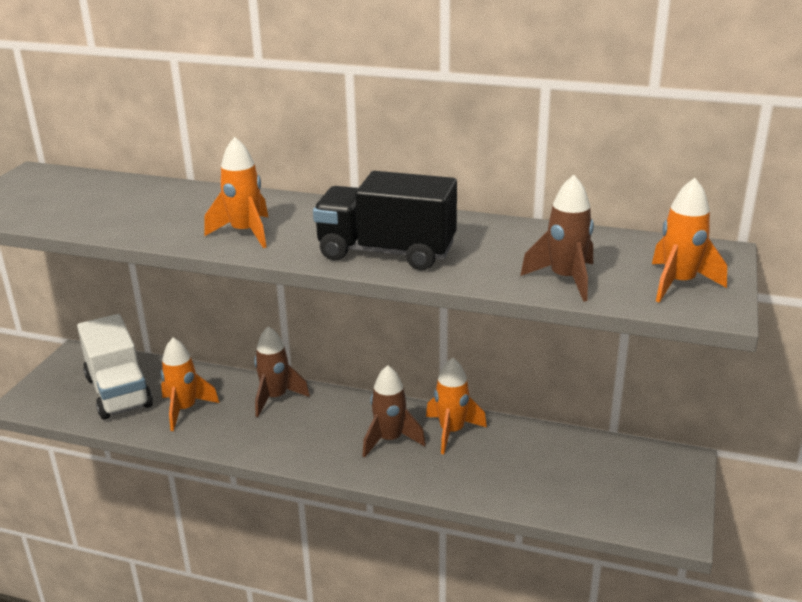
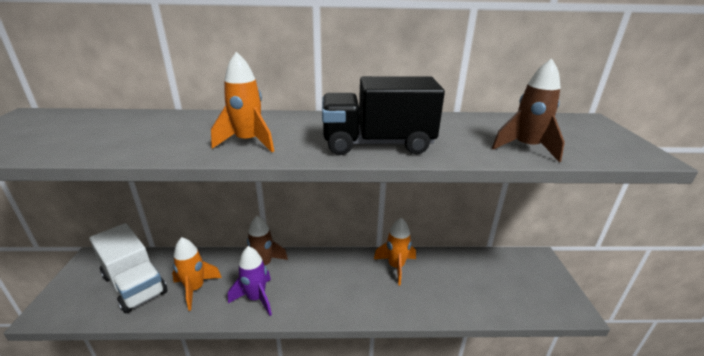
camera: 20 degrees left, 0 degrees up
(252, 433) = (256, 298): none -> purple rocket
(390, 440) = (359, 282): brown rocket -> none
(678, 283) = (599, 142): orange rocket -> none

